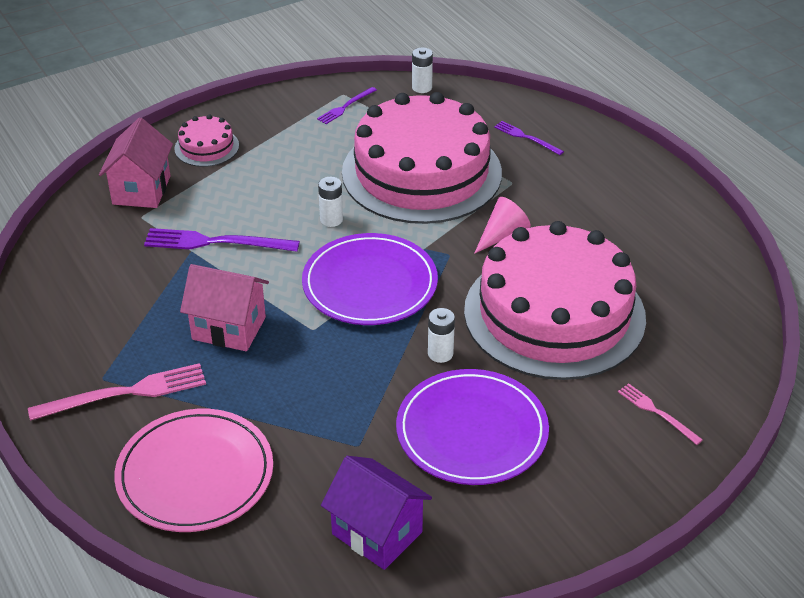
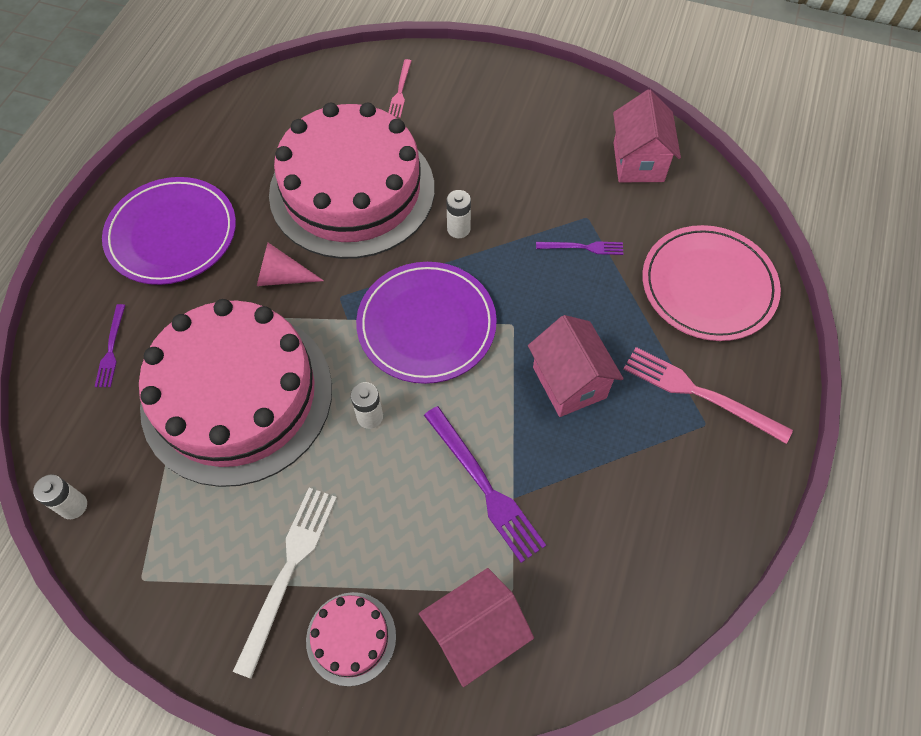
camera: 130 degrees left, 20 degrees up
(275, 142) = (288, 571): none -> white fork
(346, 107) = (166, 555): purple fork -> purple fork (583, 247)
(377, 533) = (638, 162): purple house -> pink house
(472, 431) = (511, 168): purple plate -> purple plate (172, 234)

